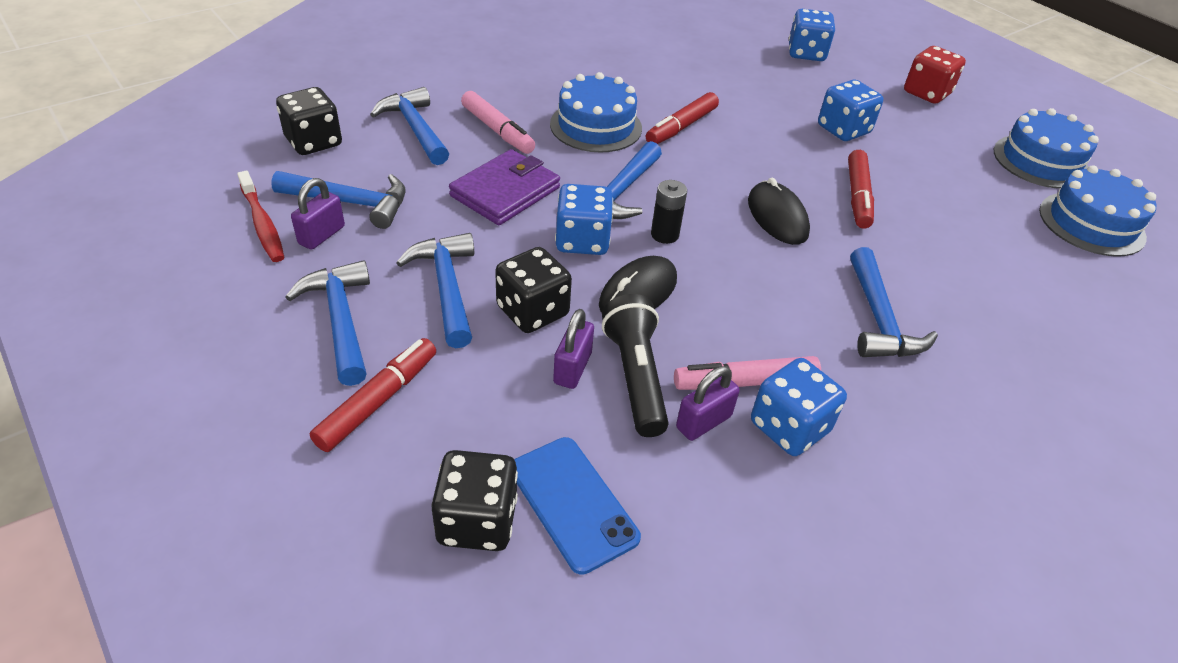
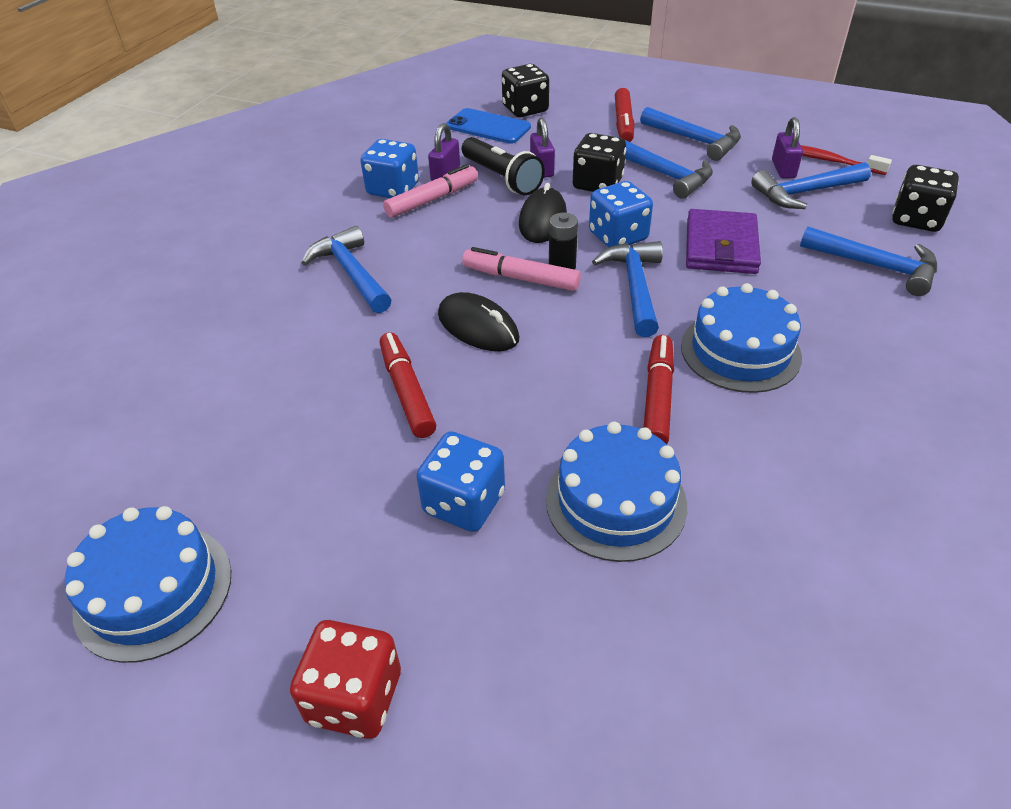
camera: 155 degrees right, 0 degrees up
(497, 130) = (814, 299): pink marker -> pink marker (521, 278)
(806, 53) = (620, 707): blue dice -> none
(1091, 223) = (108, 485): blue cake -> blue cake (615, 501)

